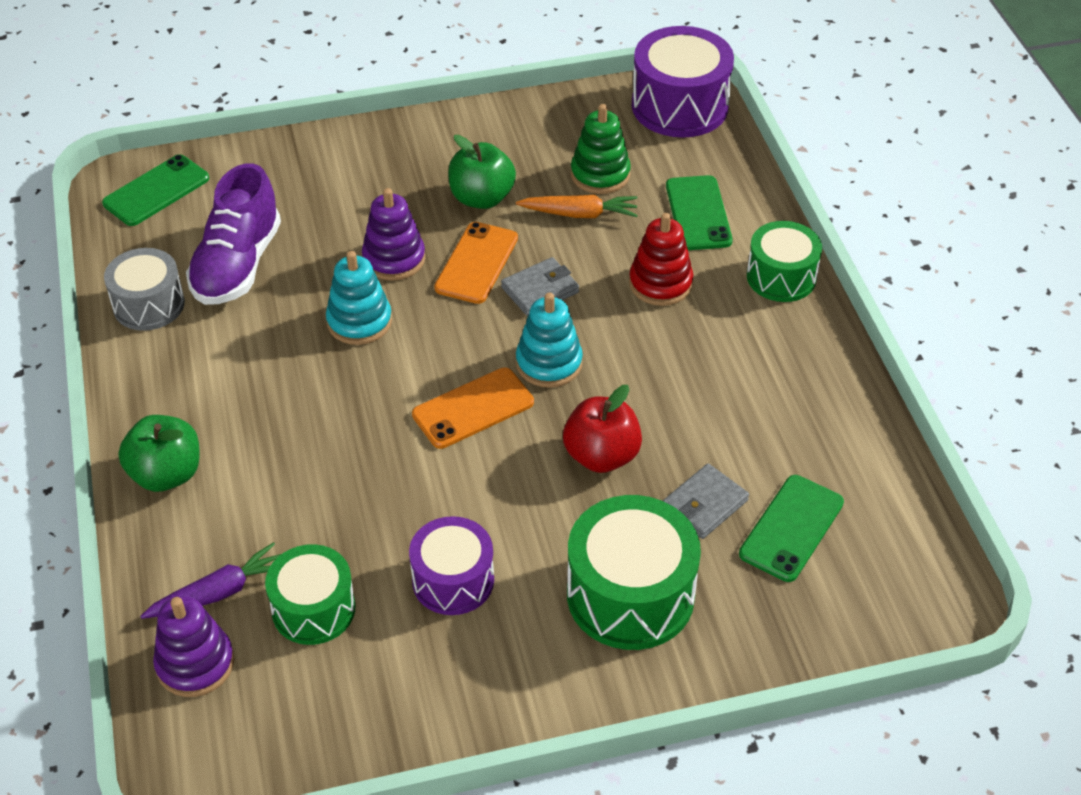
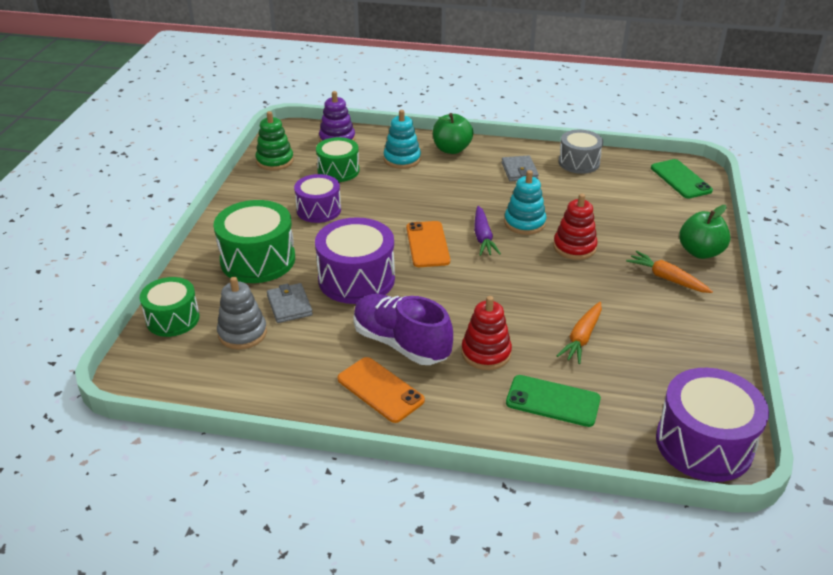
camera: 115 degrees right, 10 degrees down
(219, 592) = (369, 151): purple carrot -> purple carrot (483, 237)
(237, 265) = (598, 193): purple shoe -> purple shoe (401, 343)
(394, 259) = (574, 247): purple stacking toy -> red stacking toy
(418, 168) = (666, 278): none -> orange carrot
(476, 263) = (553, 278): orange phone -> orange phone (380, 390)
(481, 198) = (620, 298): green apple -> green apple (700, 252)
(540, 290) = (511, 297): grey wallet -> grey wallet (519, 171)
(549, 363) = (443, 281): turquoise stacking toy -> turquoise stacking toy (402, 159)
(600, 174) = (624, 363): green stacking toy -> green stacking toy (275, 161)
(601, 456) = (356, 279): red apple -> purple drum
(781, 277) = (455, 420): green drum -> green drum (173, 319)
(791, 528) = (242, 333): green phone -> grey stacking toy

